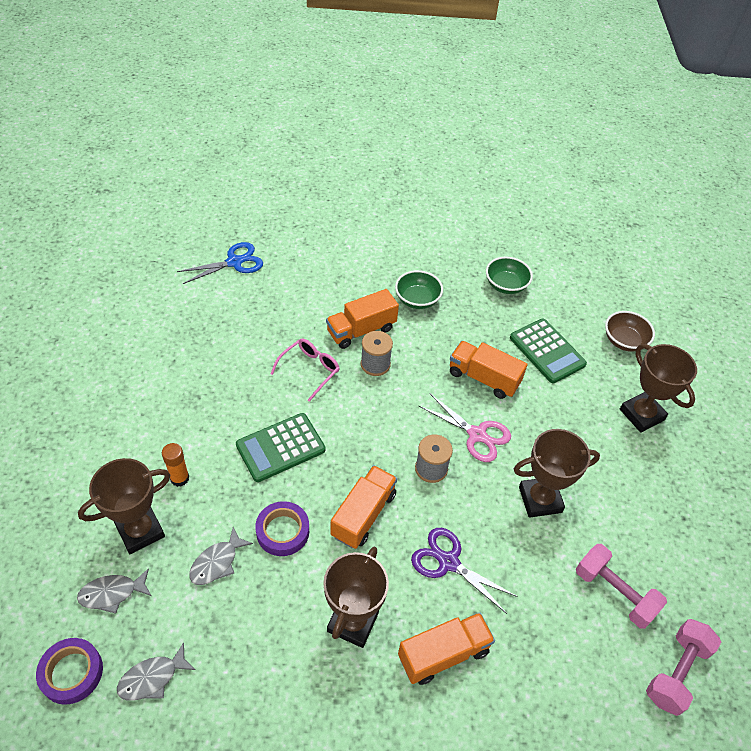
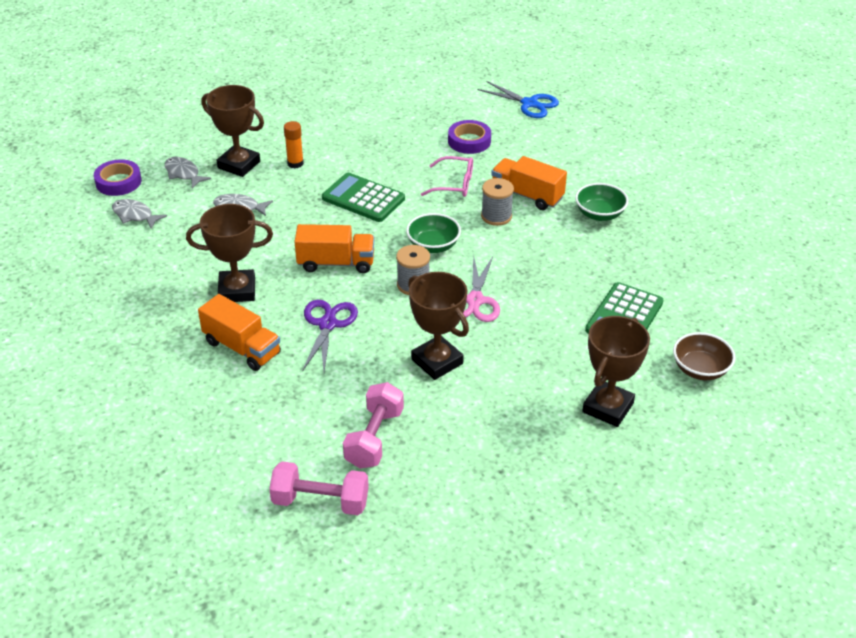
camera: 65 degrees right, 10 degrees down
(282, 531) = (288, 228): purple tape -> purple tape (469, 141)
(483, 378) = (545, 285): orange truck -> none
(506, 285) = (684, 263): green bowl -> green bowl (433, 245)

